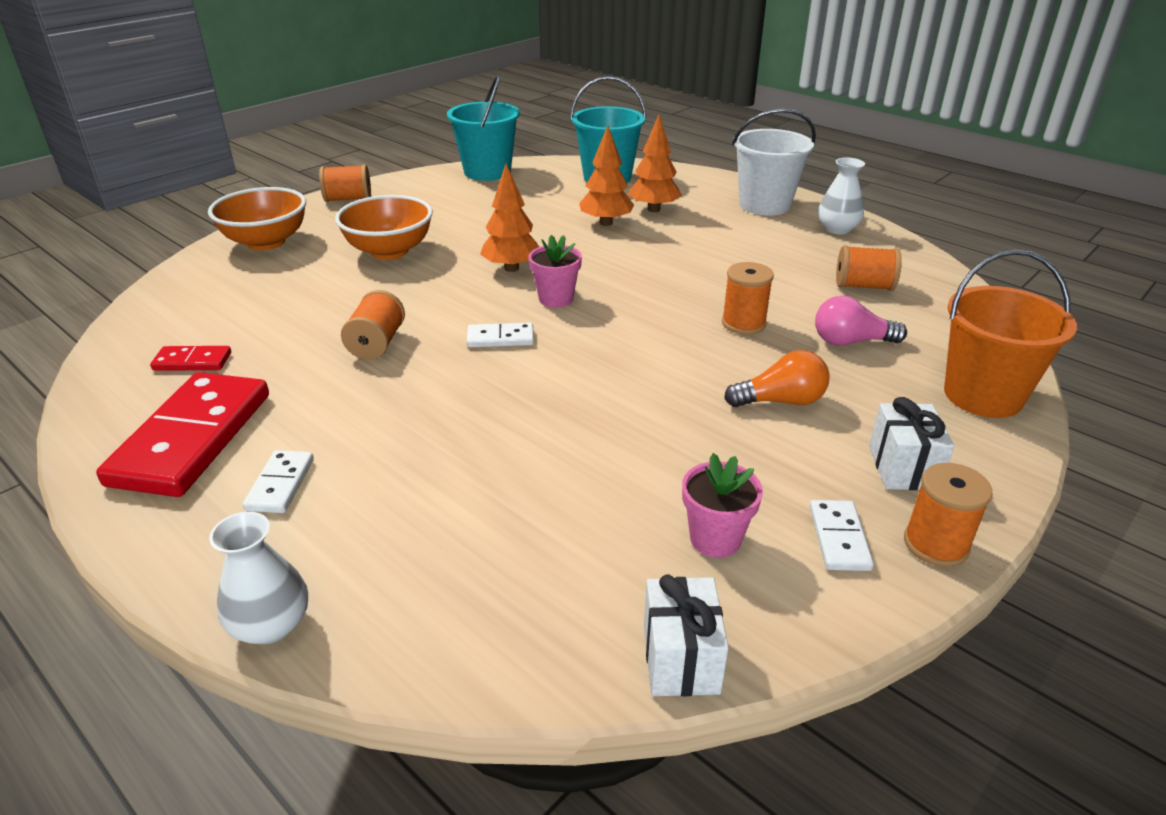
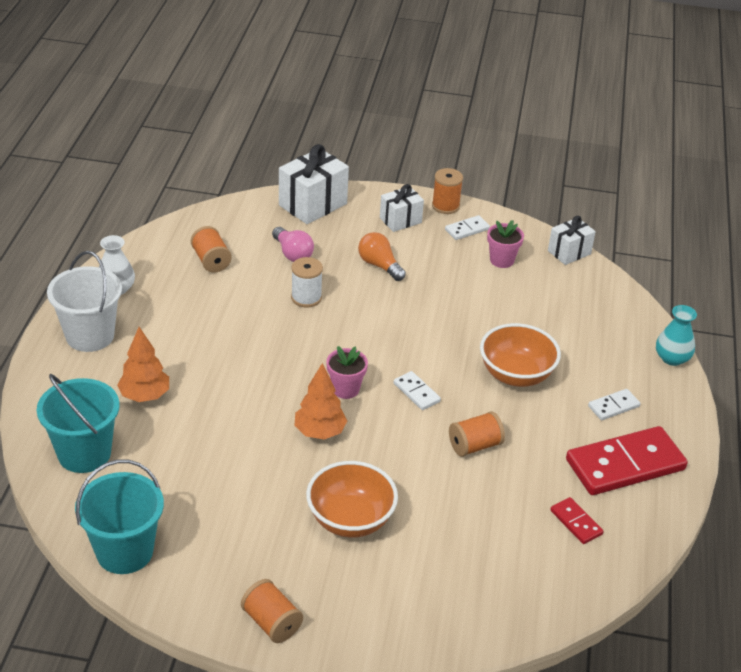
camera: 125 degrees left, 5 degrees up
(266, 242) = (403, 617): orange bowl -> orange bowl (516, 375)
(271, 625) = (672, 358): white vase -> turquoise vase
(606, 223) = (195, 413): orange tree -> none
(743, 323) = (306, 298): orange spool -> white spool
(983, 395) = (313, 204): orange bucket -> white gift

